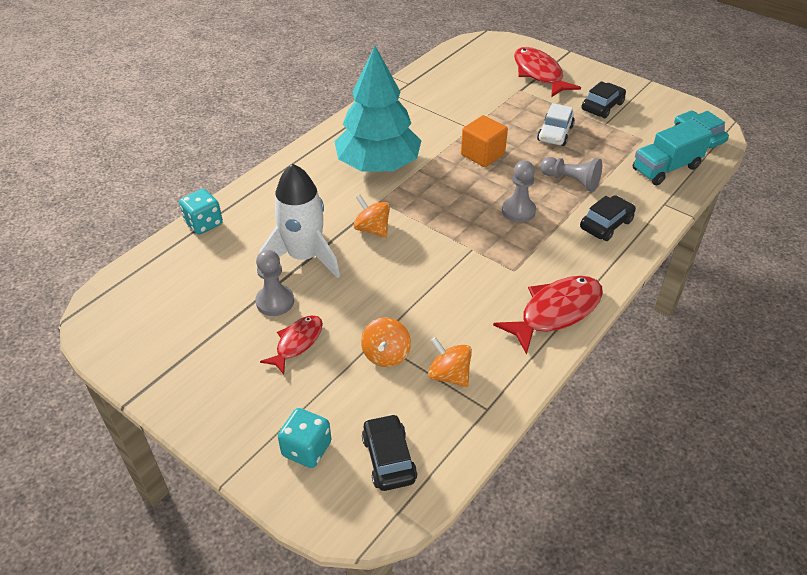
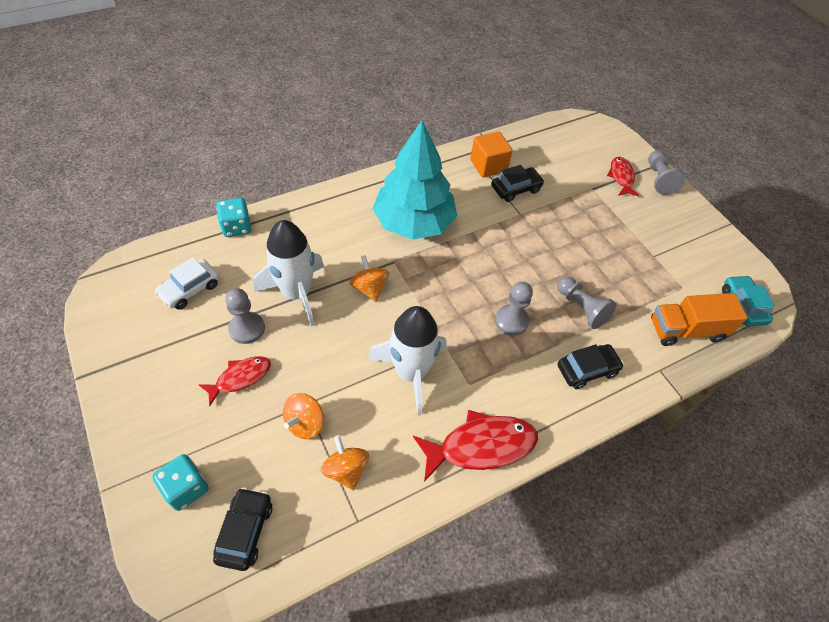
camera: 20 degrees right, 10 degrees up
(456, 280) = (411, 372): none -> white rocket
(482, 154) = (514, 246): orange cube -> orange cube (488, 165)
(539, 74) = (621, 177): red fish -> red fish, size x0.60
(555, 133) = (597, 249): white car -> white car (190, 289)
(572, 66) = (659, 179): none -> grey pawn
(602, 106) = (662, 235): black car -> black car (515, 189)
(666, 168) = (686, 330): turquoise truck -> orange truck

